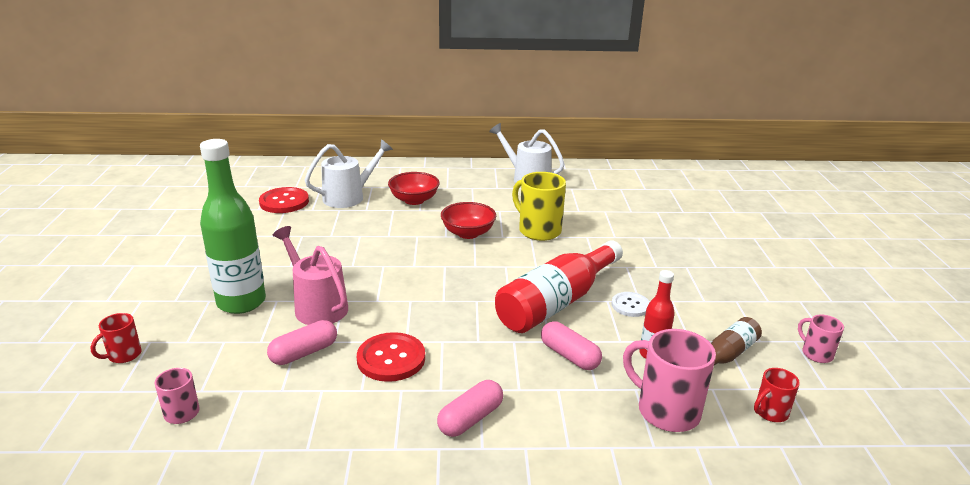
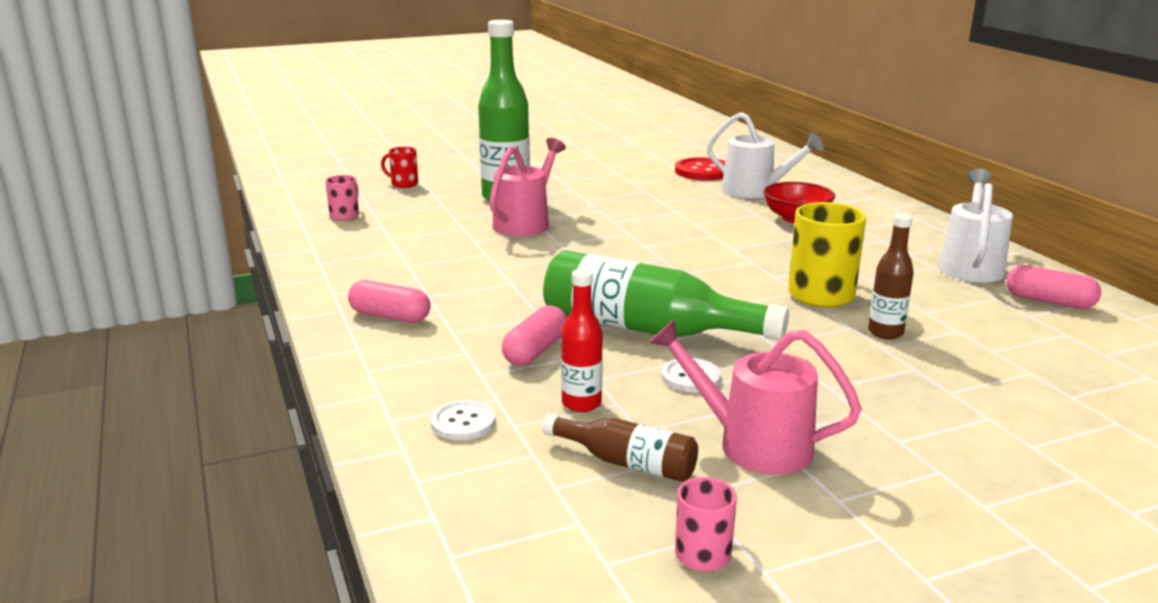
camera: 70 degrees right, 5 degrees down
(304, 353) = (448, 234): pink capsule -> pink capsule (1049, 301)
(391, 359) = (463, 267): red button -> none
(468, 233) = (755, 257): red bowl -> none
(556, 302) = (647, 329): red bottle -> green bottle
(599, 230) = (885, 333): none -> brown bottle
(666, 411) = (463, 422): pink mug -> white button
(713, 308) = (751, 444): none -> pink watering can
(770, 412) = (505, 505): red mug -> none

